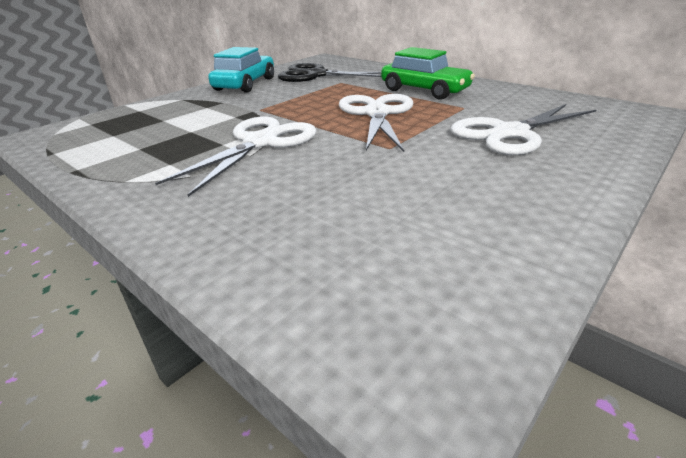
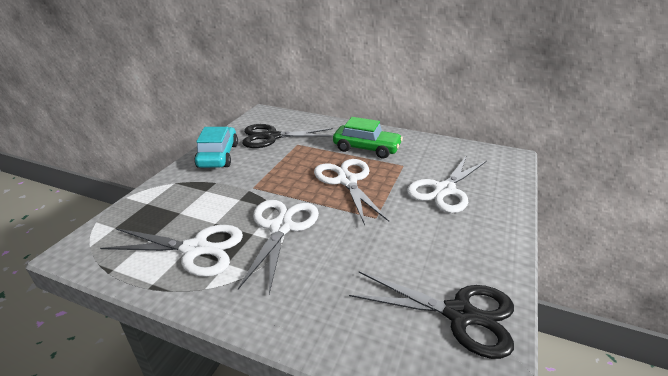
camera: 20 degrees left, 0 degrees up
(149, 148) = (195, 249): none -> white scissors
(444, 264) = (459, 314): none -> black scissors

